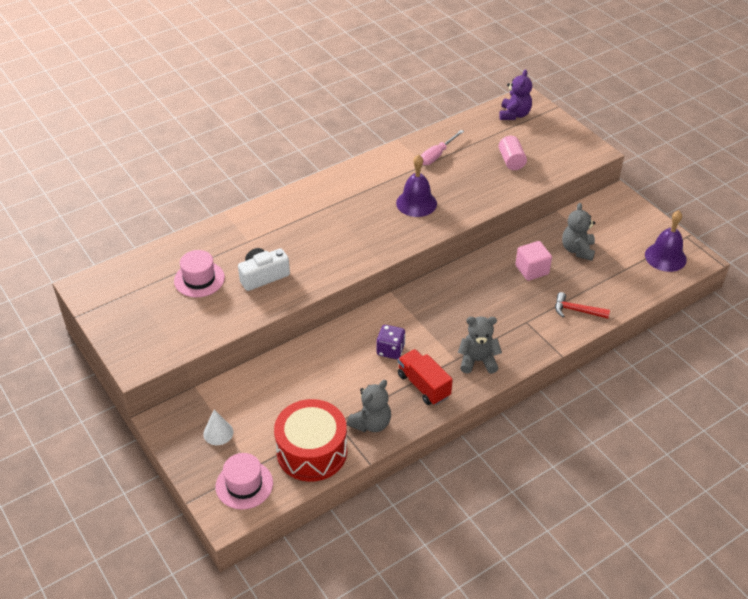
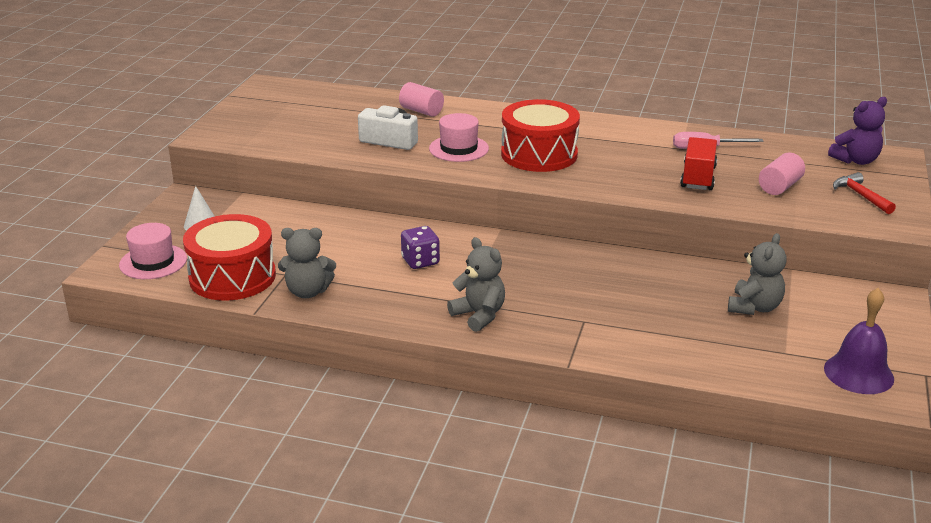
camera: 50 degrees right, 15 degrees down
(199, 279) = (343, 119): pink hat -> pink hat (458, 148)
(236, 236) = (421, 111): none -> pink cylinder
(364, 223) = (539, 154): none -> red drum
(416, 203) = (615, 166): purple bell -> none
(423, 386) = (398, 299): red truck -> red truck (698, 177)
(532, 270) = (669, 292): pink cube -> none
(576, 310) = (655, 346): red hammer -> red hammer (860, 195)
(577, 250) = (754, 307): grey teddy bear -> grey teddy bear turned 150 degrees clockwise

